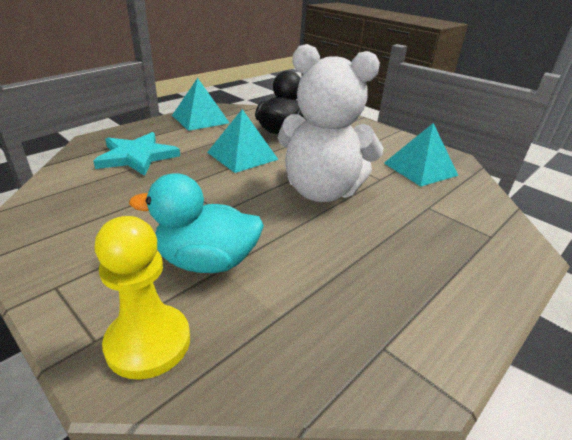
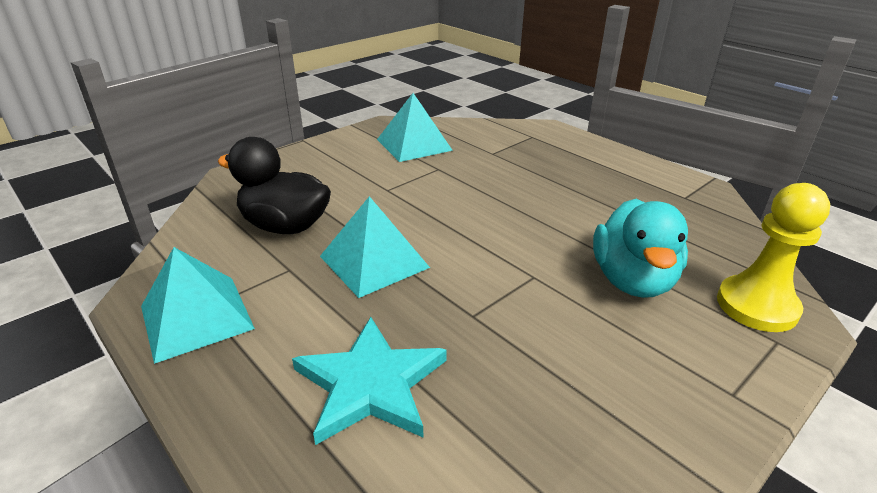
camera: 85 degrees left, 0 degrees up
(321, 191) = (472, 205): white teddy bear -> none

